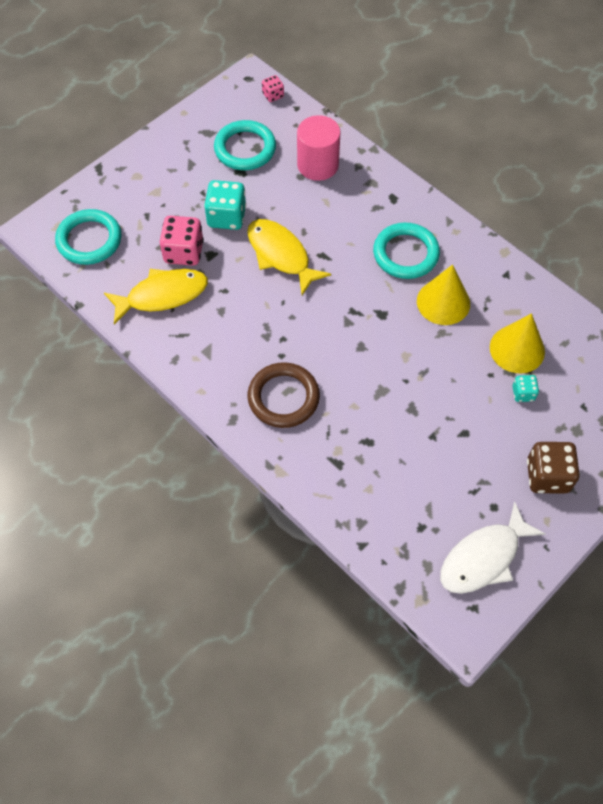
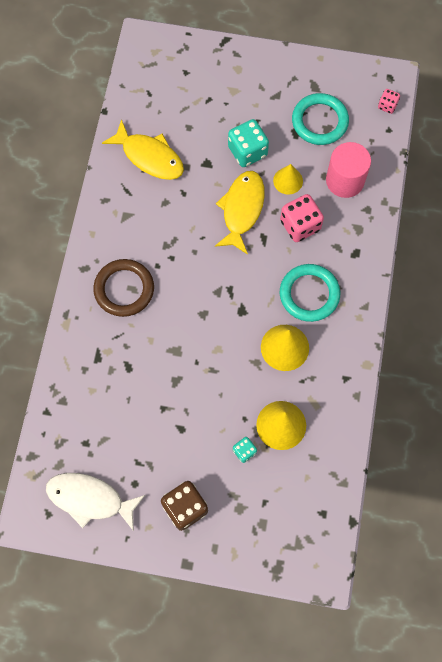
camera: 55 degrees right, 10 degrees up
(89, 240) = (160, 79): turquoise ring -> none
(184, 252) = (195, 145): pink dice -> pink dice (300, 225)
(282, 204) = (288, 181): none -> yellow cone

